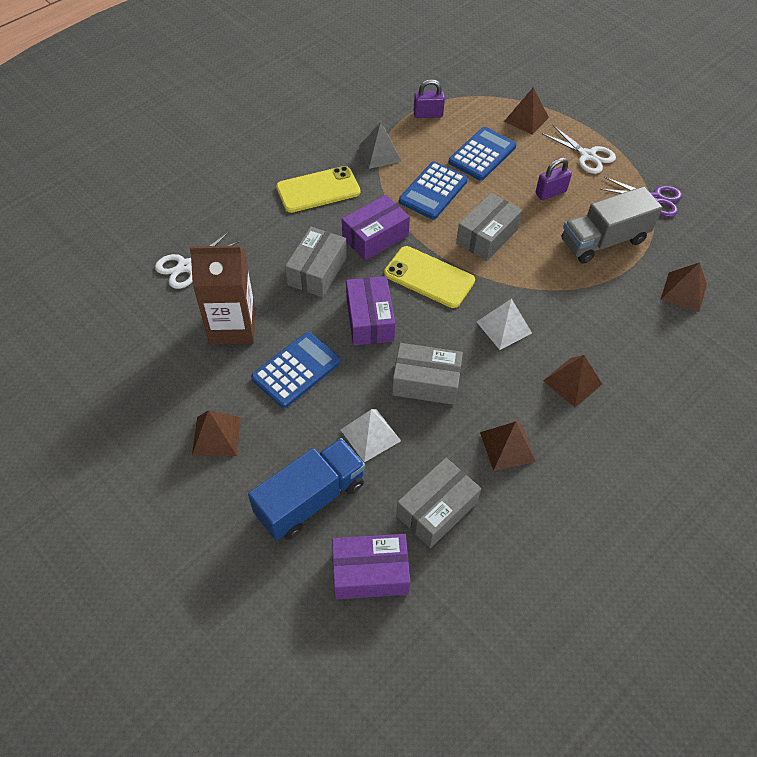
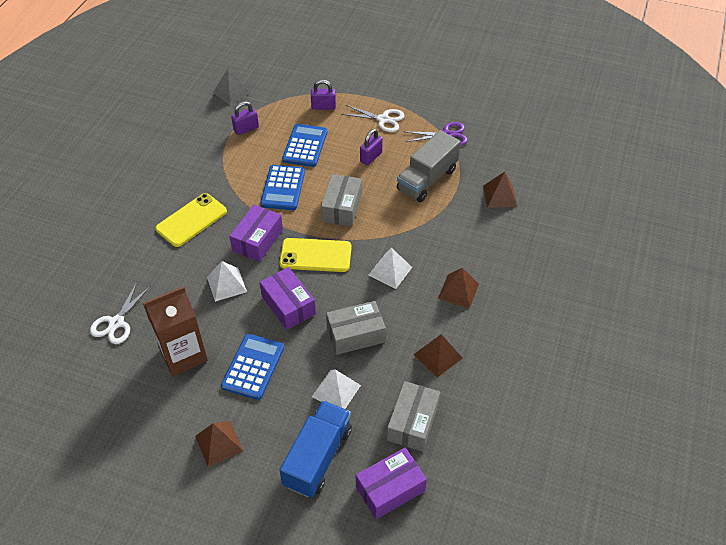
camera: 25 degrees left, 5 degrees down
(317, 271) = (226, 284): grey box -> white pyramid
(380, 154) = (225, 173): grey pyramid -> grey pyramid (231, 92)
(526, 119) = (323, 107): brown pyramid -> purple padlock

